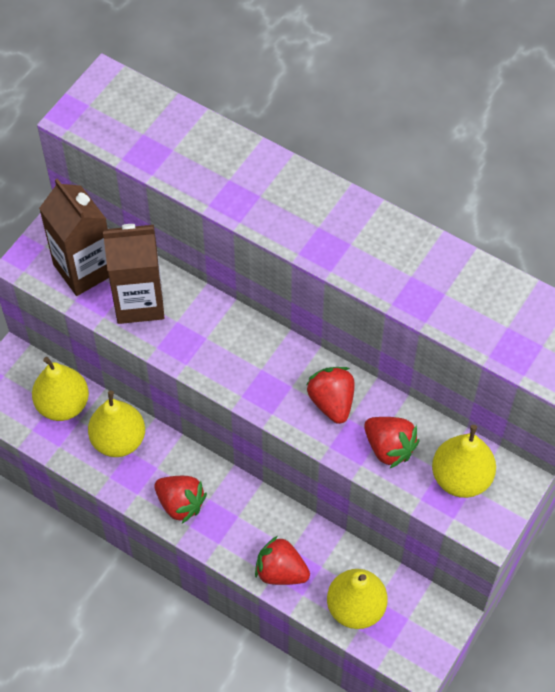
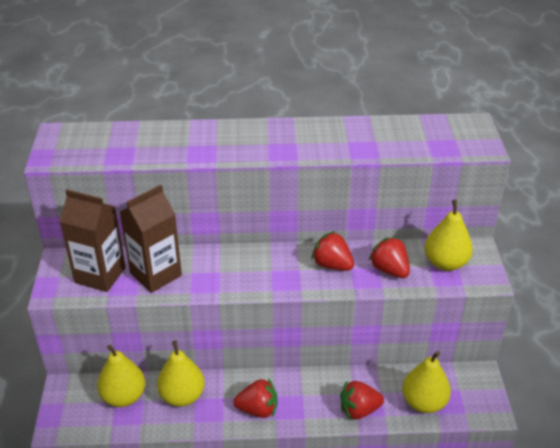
camera: 35 degrees left, 20 degrees down
(389, 448) = (389, 270): red strawberry -> red strawberry turned 135 degrees counterclockwise

